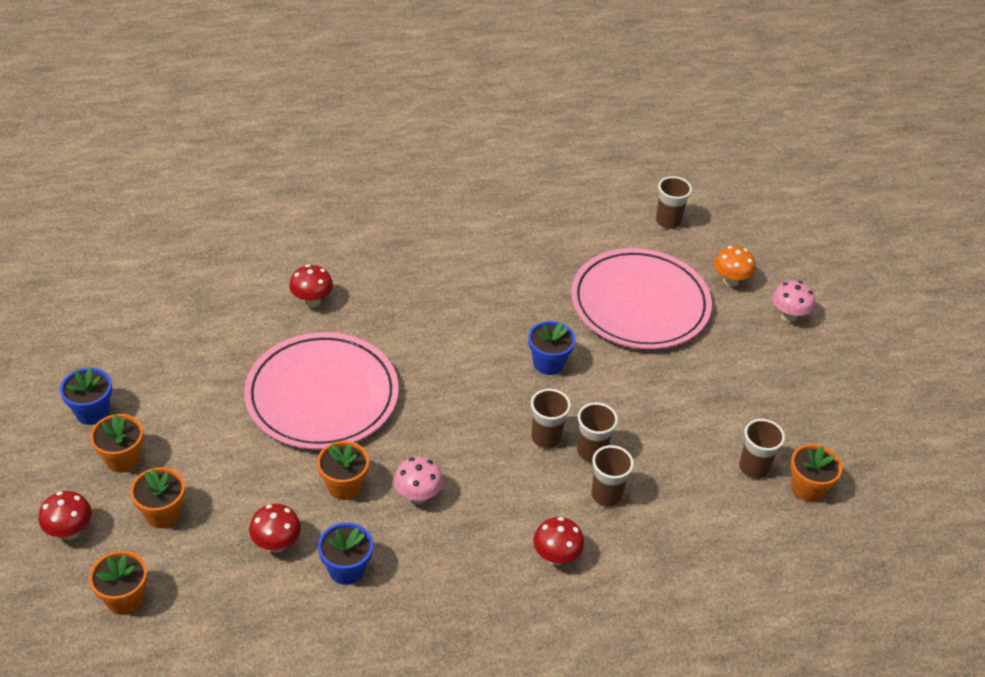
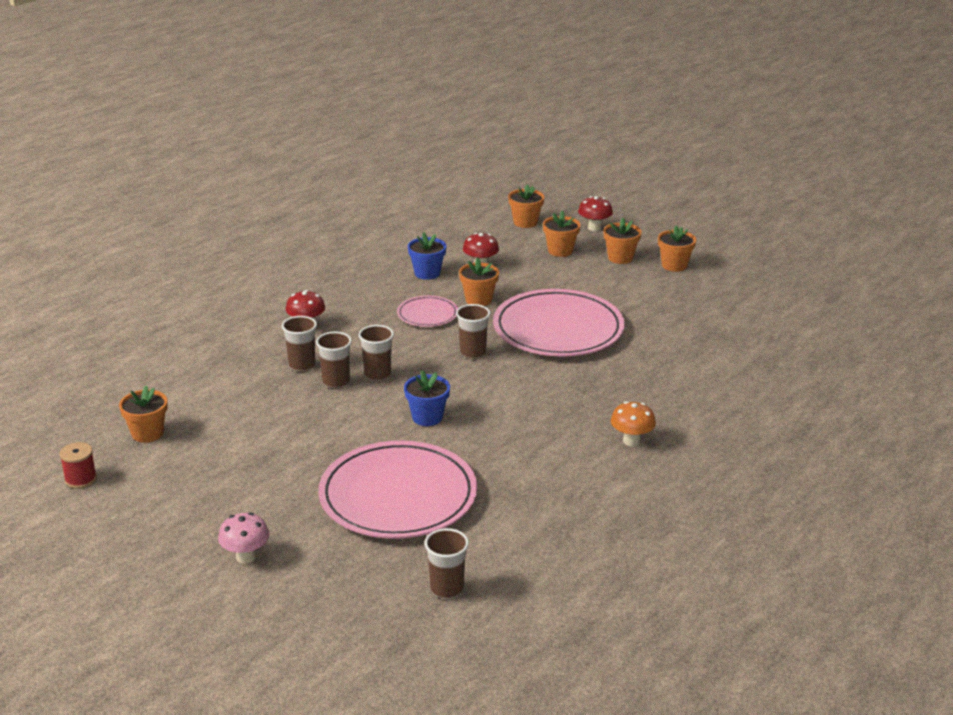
camera: 145 degrees right, 15 degrees down
(92, 412) = (674, 265): blue flower pot -> orange flower pot
(312, 301) = (651, 371): red mushroom -> none
(418, 496) = (427, 314): pink mushroom -> pink plate
(730, 281) = (330, 561): orange mushroom -> orange mushroom (631, 441)
(753, 468) = (201, 426): brown cup -> brown cup (472, 353)
(890, 465) = (80, 479): none -> red spool

